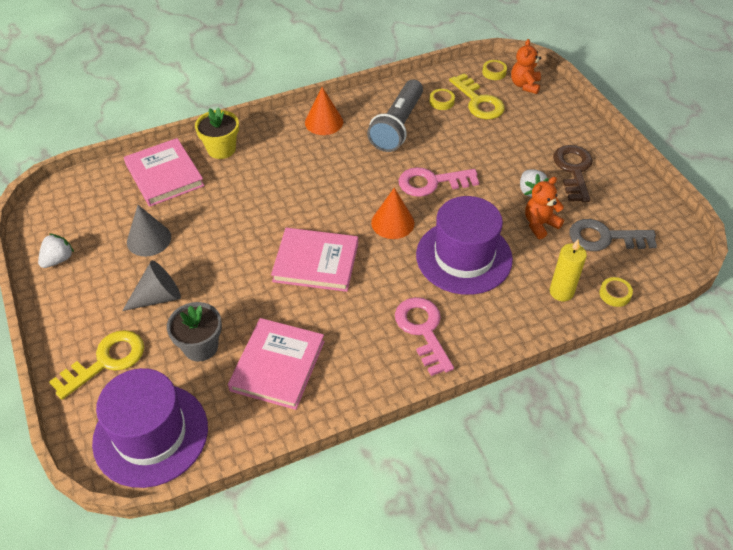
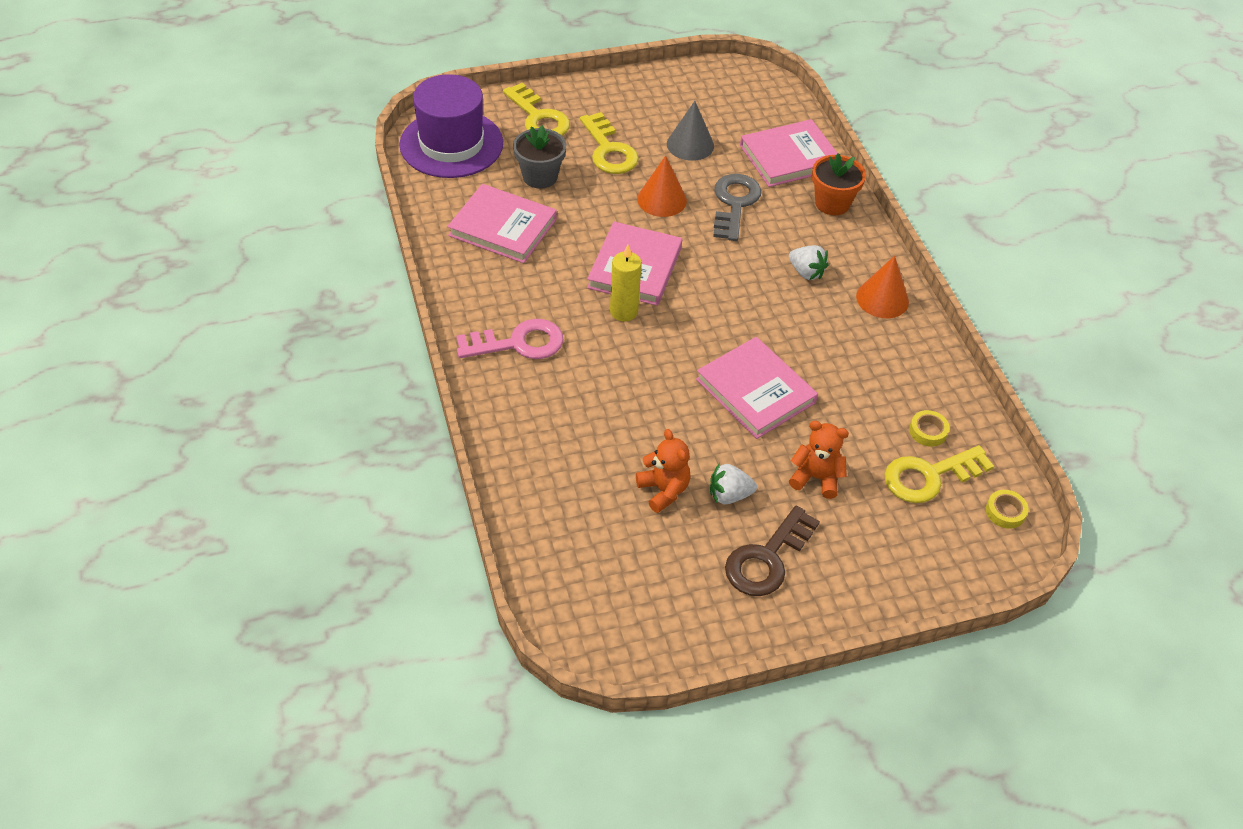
camera: 95 degrees right, 0 degrees up
(58, 260) = (671, 86): white strawberry -> white strawberry (806, 272)
(158, 297) = (609, 150): grey cone -> yellow key
(221, 149) = (832, 203): yellow flower pot -> orange flower pot
(392, 222) = (687, 341): orange cone -> orange cone (662, 199)
(397, 126) = (872, 373): grey flashlight -> none
(432, 182) = (755, 391): pink key -> pink book
(464, 257) = (620, 399): purple hat -> none
(525, 85) = (973, 546): orange teddy bear -> orange teddy bear (816, 478)
(561, 292) = (544, 484): yellow candle -> yellow candle (624, 311)
(573, 170) = (767, 559): brown key -> brown key turned 120 degrees clockwise
(605, 238) = (628, 558): grey key -> grey key (734, 204)
(614, 294) = (528, 540): yellow tape -> none

